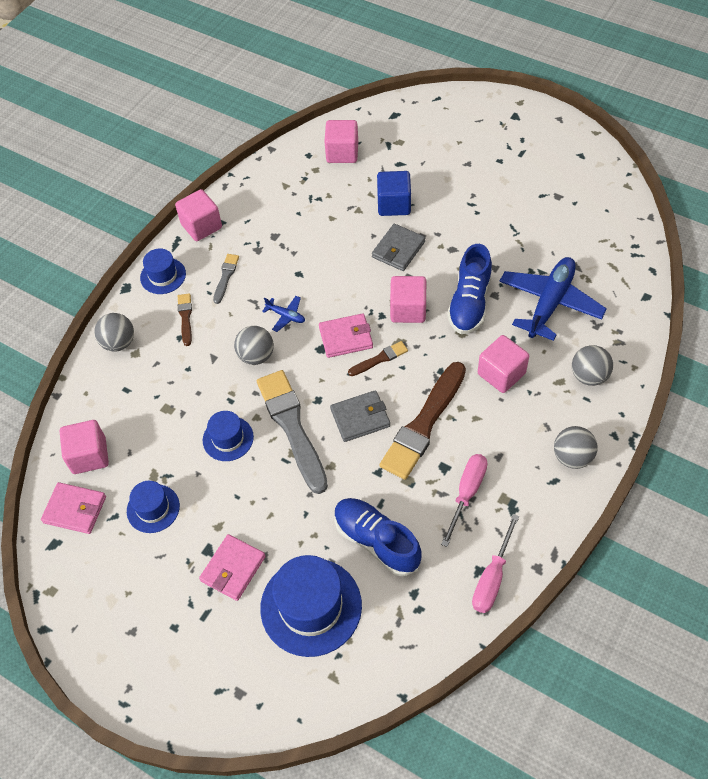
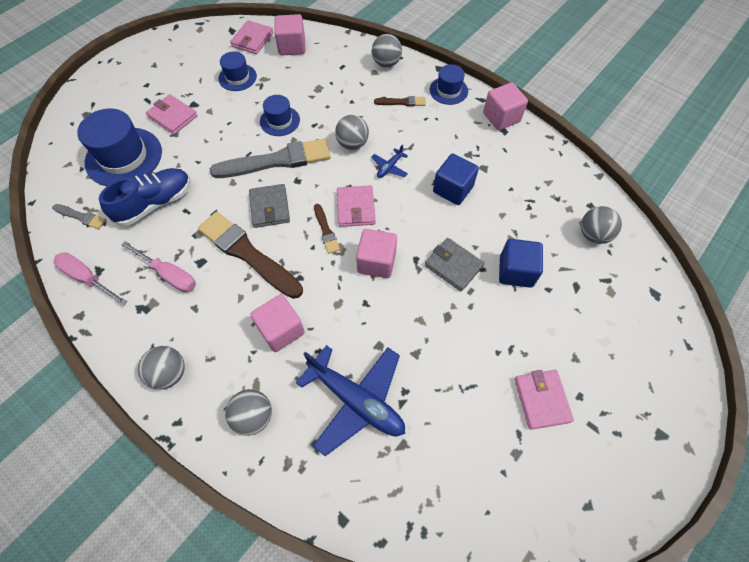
camera: 95 degrees right, 5 degrees up
(226, 277) = (440, 130): grey brush -> grey brush (81, 217)
(307, 258) = (453, 189): none -> blue cube
(342, 153) = (593, 235): pink cube -> grey ball
(469, 303) = (373, 319): blue shoe -> none
(510, 183) = (541, 400): none -> pink wallet

